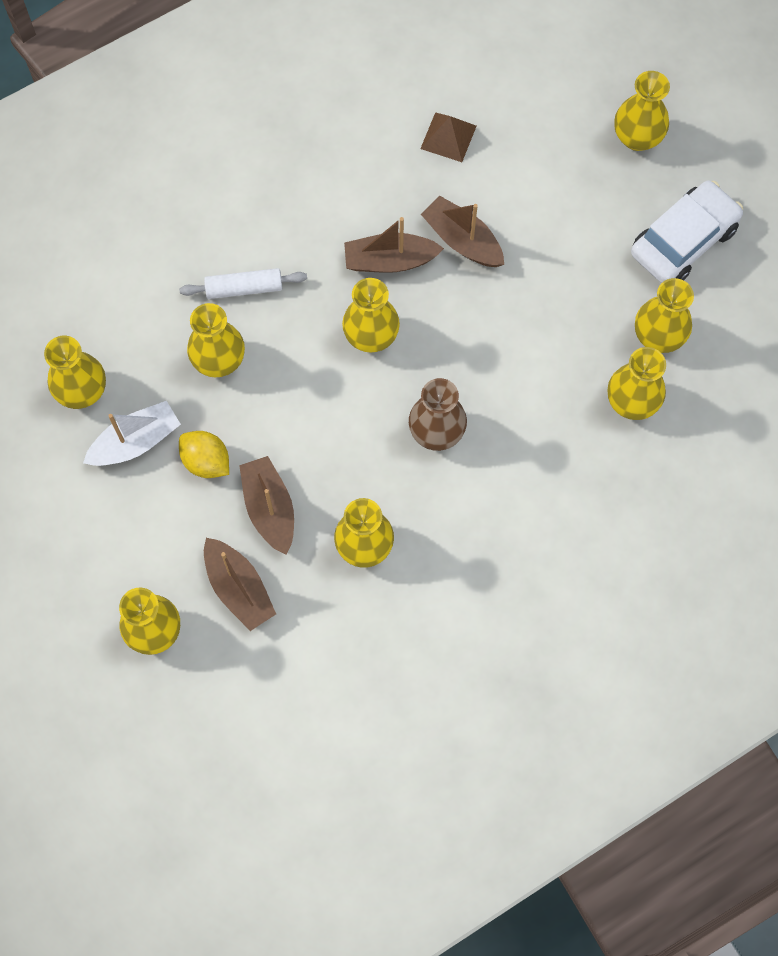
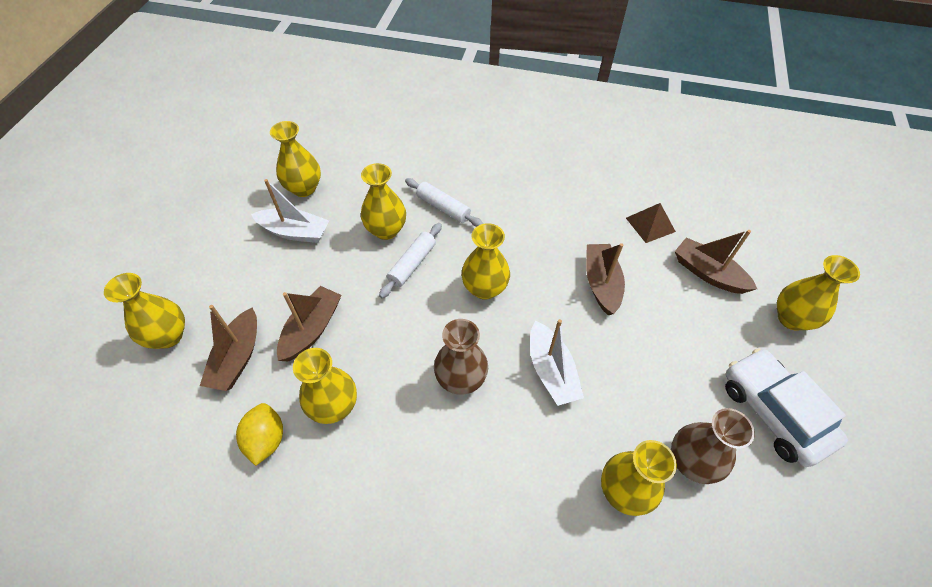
camera: 45 degrees right, 15 degrees down
(206, 461) = (314, 273): yellow lemon -> yellow lemon (266, 439)
(283, 371) = (412, 264): none -> white rolling pin
(390, 260) = (542, 258): brown boat -> brown boat (708, 273)
(498, 359) = (551, 371): none -> white boat
(658, 336) = (691, 462): yellow vase -> brown vase
(683, 241) = (773, 412): white car -> white car turned 120 degrees counterclockwise

